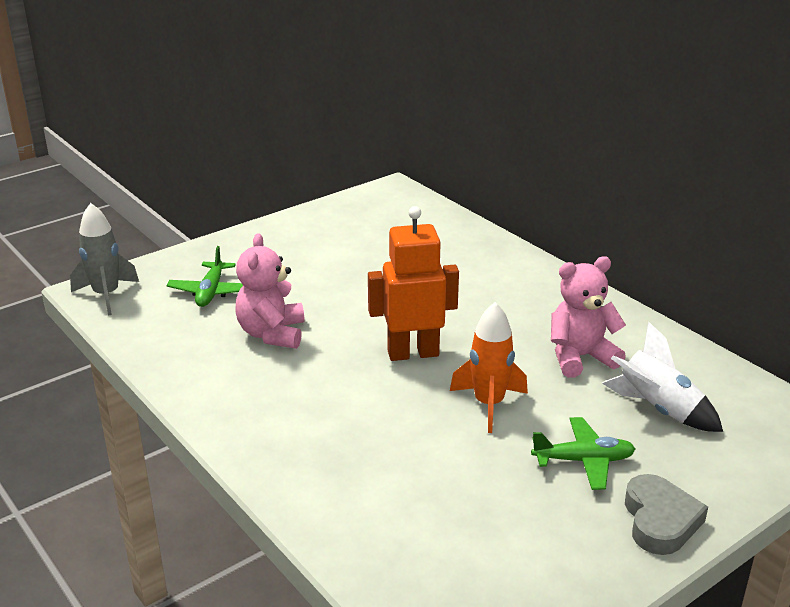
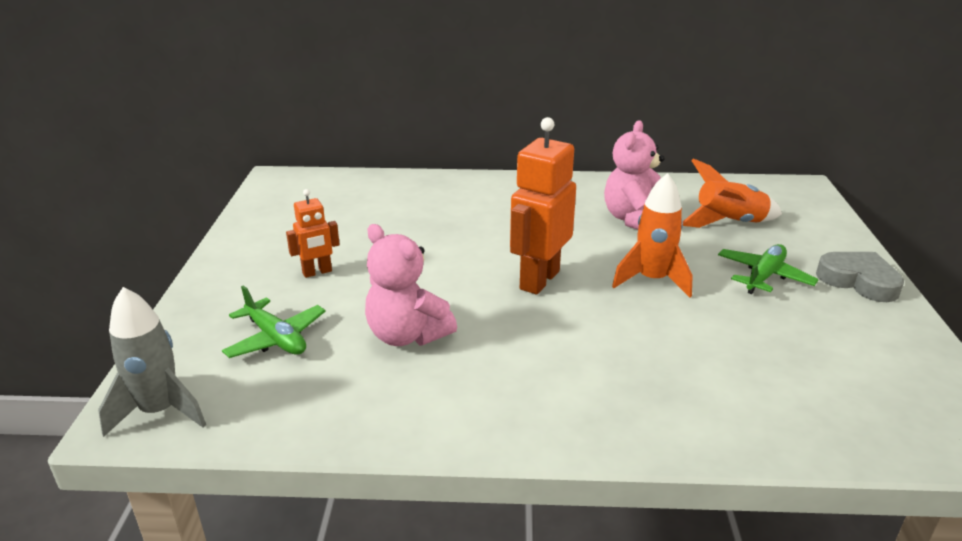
camera: 50 degrees left, 0 degrees up
(298, 266) = (317, 272): none -> orange robot
(658, 409) = (729, 223): white rocket -> orange rocket

